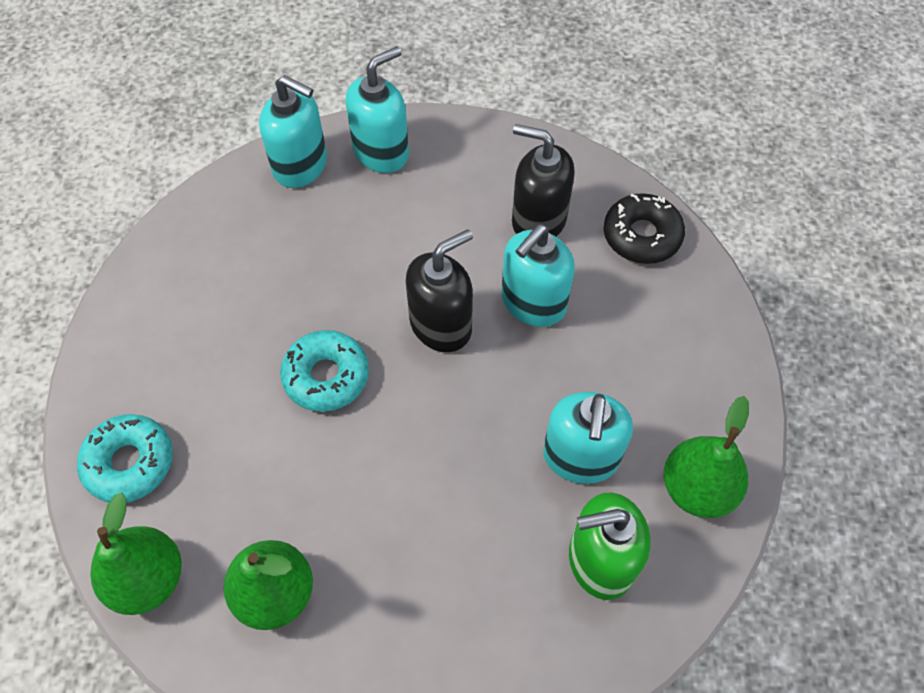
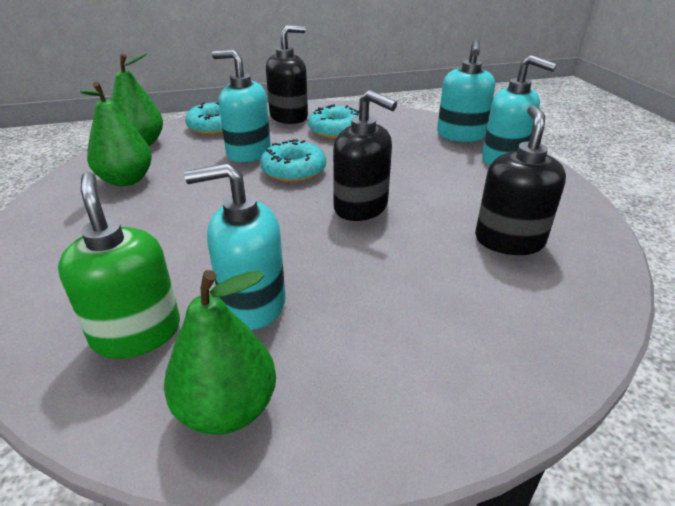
camera: 75 degrees right, 25 degrees down
(141, 351) = (289, 117): none -> black soap dispenser
(222, 300) = (336, 130): none -> turquoise donut
(533, 302) = (413, 250): turquoise soap dispenser -> turquoise soap dispenser (248, 153)
(641, 236) = (555, 314): black donut -> none

